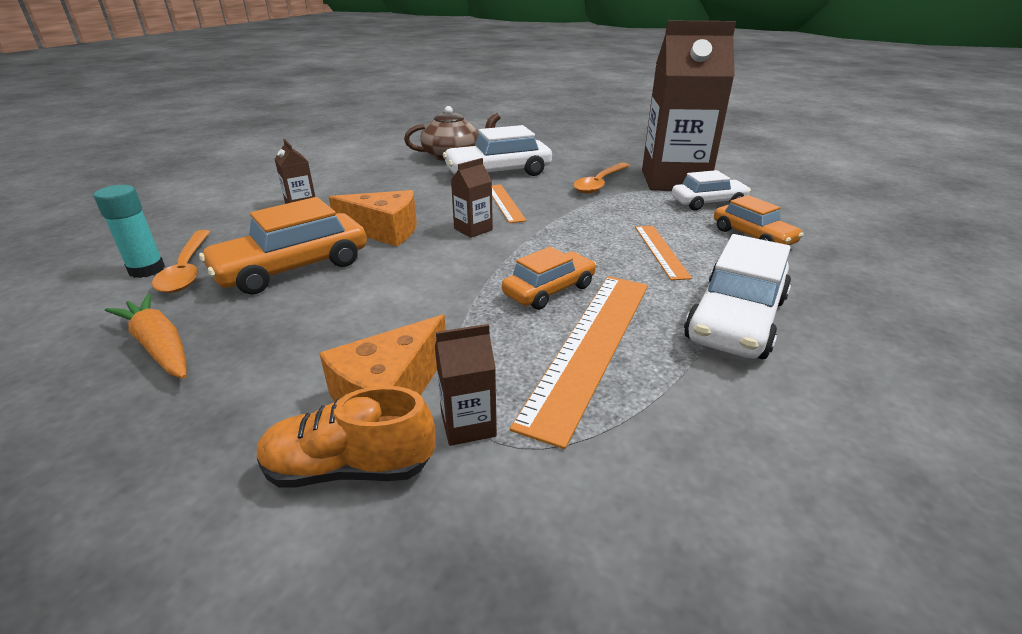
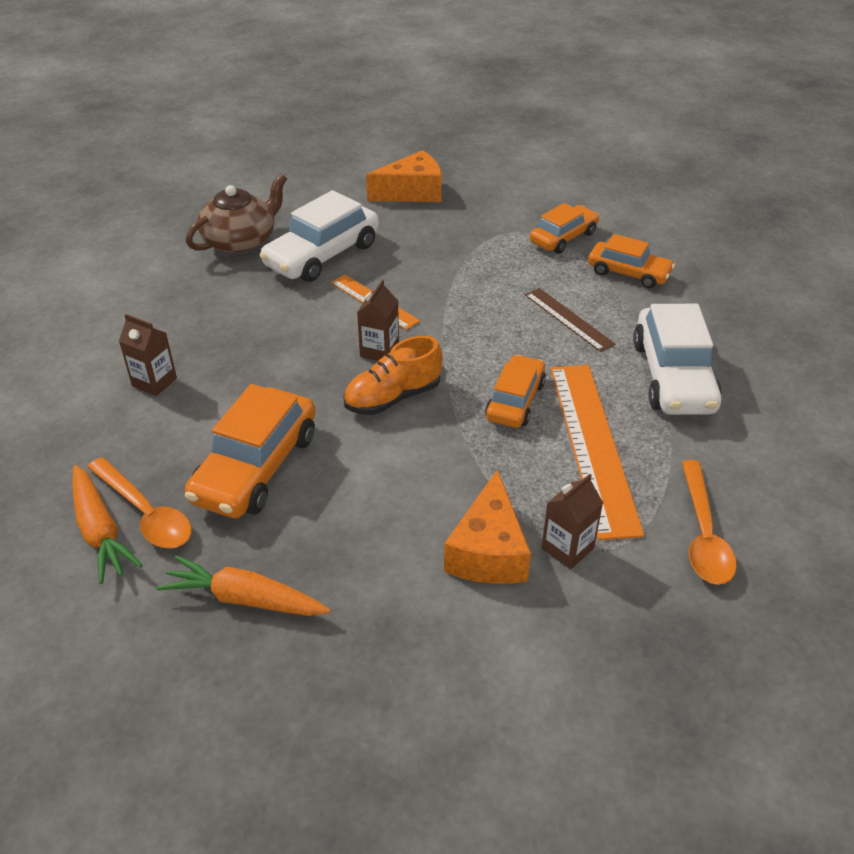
camera: 30 degrees left, 10 degrees up
(147, 270) = (100, 531): turquoise glue stick -> orange carrot
(349, 468) = (523, 616): orange shoe -> orange shoe (393, 398)
(384, 231) = (292, 385): orange cheese -> orange cheese (412, 192)
(599, 183) = (443, 240): orange spoon -> orange spoon (703, 534)
(660, 251) = (568, 319): orange ruler -> brown ruler
(674, 181) = (510, 213): brown carton -> none
(708, 203) = (563, 237): white car -> orange car

